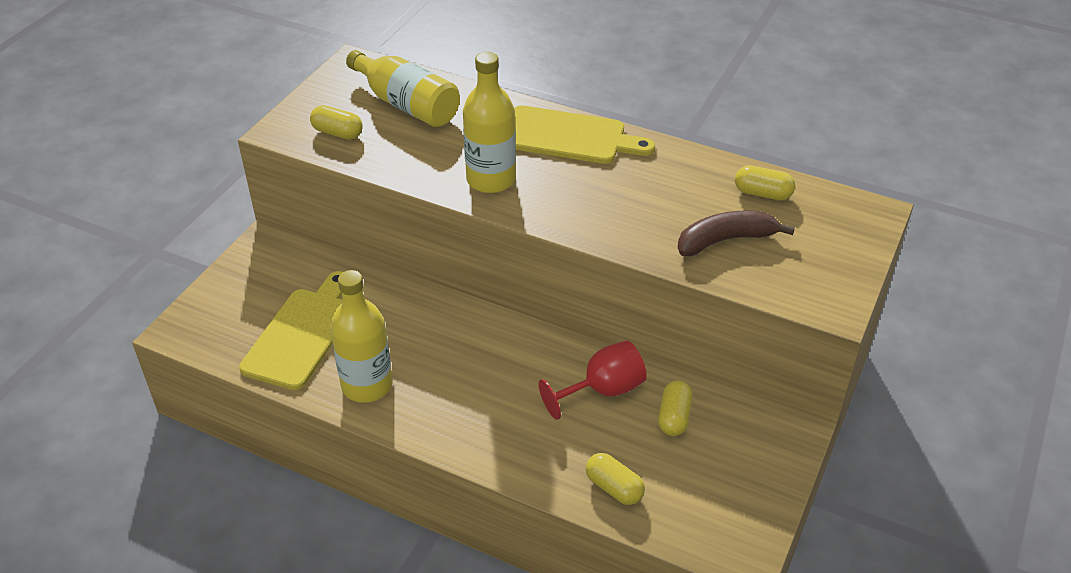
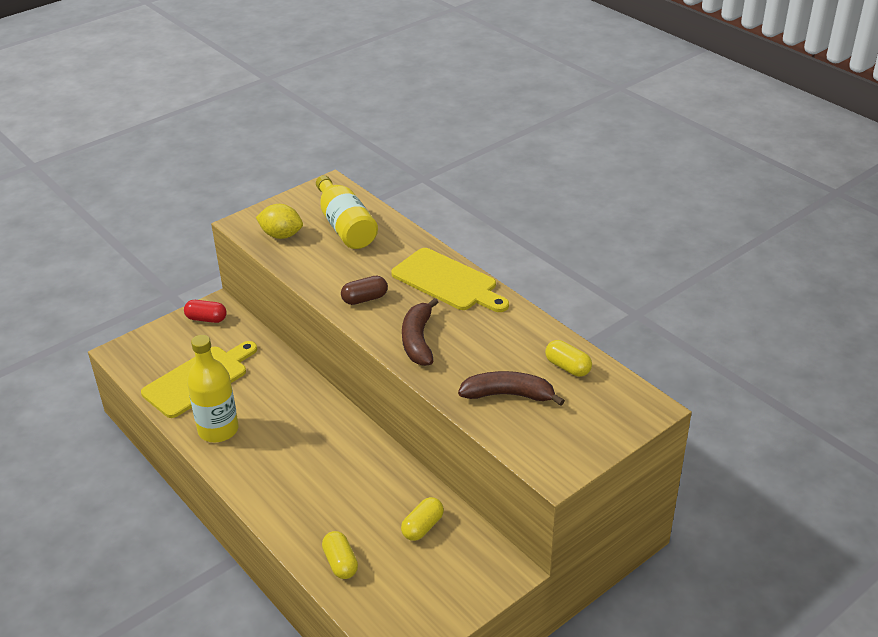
camera: 25 degrees right, 5 degrees down
(261, 261) = (206, 319): none -> red capsule
(337, 133) = (281, 235): yellow capsule -> yellow lemon
(491, 180) = (364, 299): yellow bottle -> brown capsule
(586, 209) = (418, 340): none -> brown banana
(603, 390) = (383, 489): red goblet -> none

